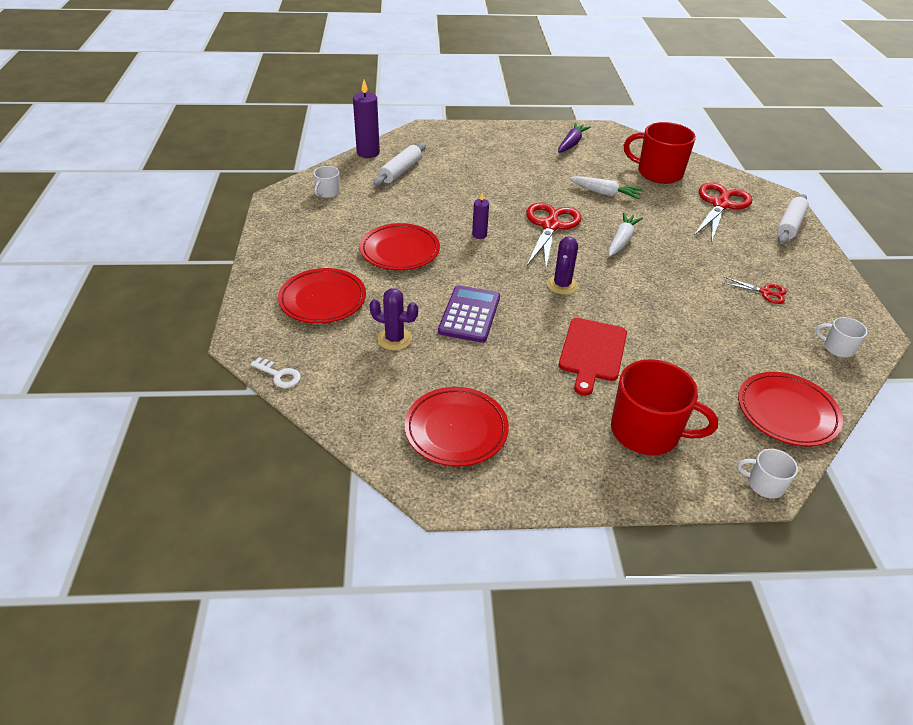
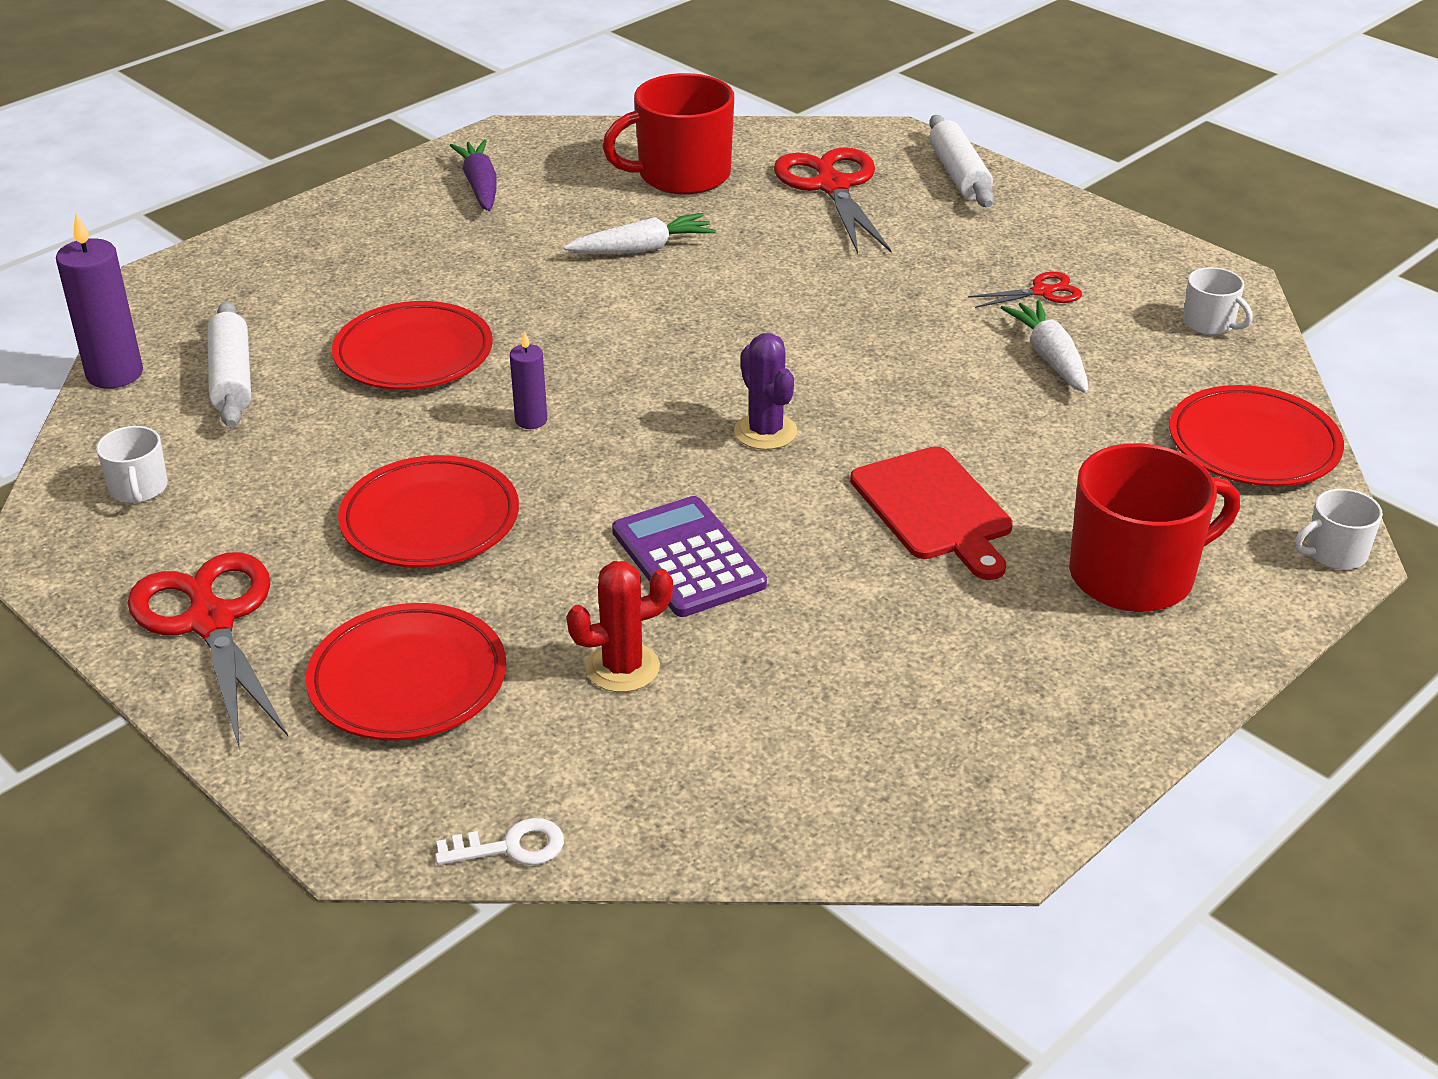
camera: 40 degrees left, 5 degrees down
(394, 339) = (623, 668): purple cactus -> red cactus
(456, 430) = (897, 740): red plate -> red plate (413, 354)
(550, 226) = (627, 346): red scissors -> red scissors (211, 622)
(622, 240) = (763, 314): white carrot -> white carrot (1050, 357)
(837, 348) = (1209, 323): white mug -> white mug turned 120 degrees counterclockwise

